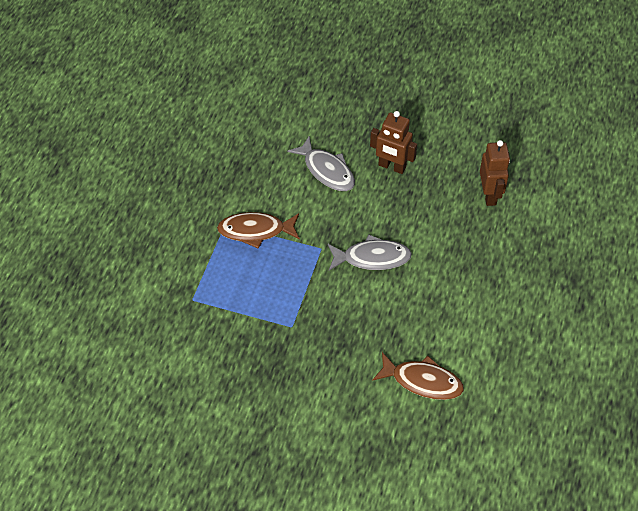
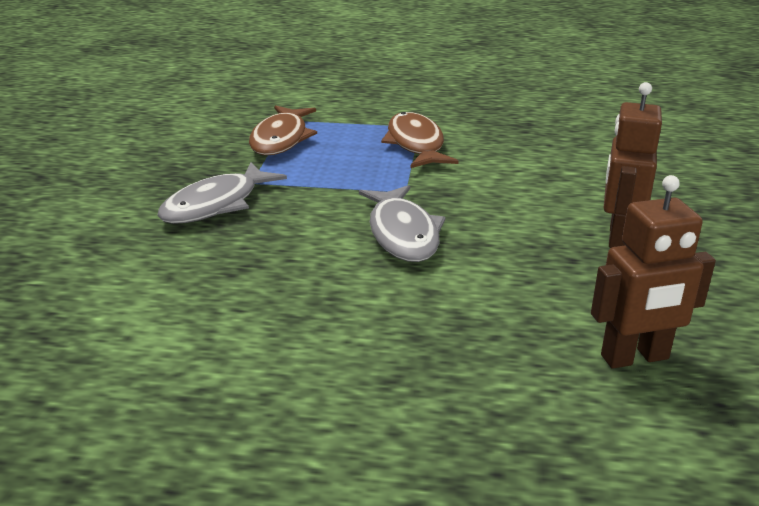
camera: 80 degrees right, 25 degrees down
(326, 170) = (563, 182): grey fish -> grey fish (216, 204)
(422, 381) = (138, 303): brown fish -> brown fish (281, 139)

